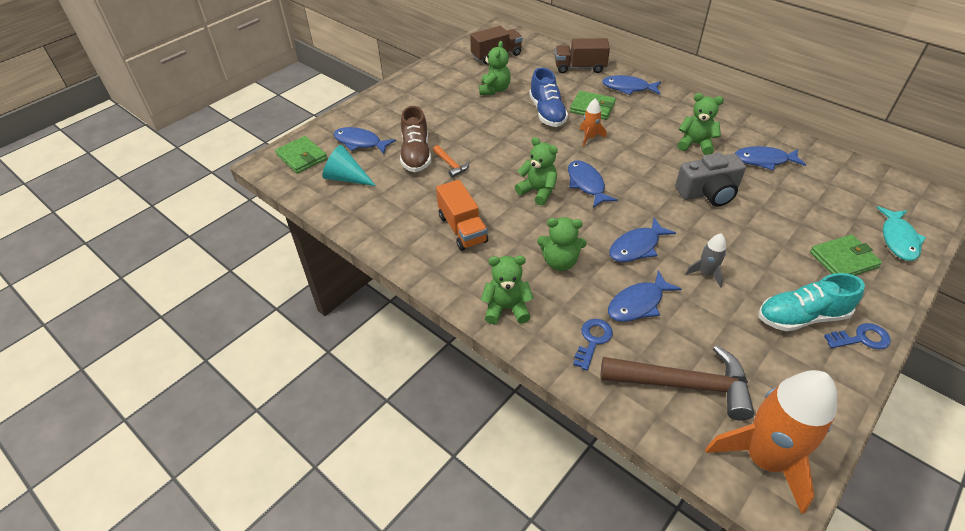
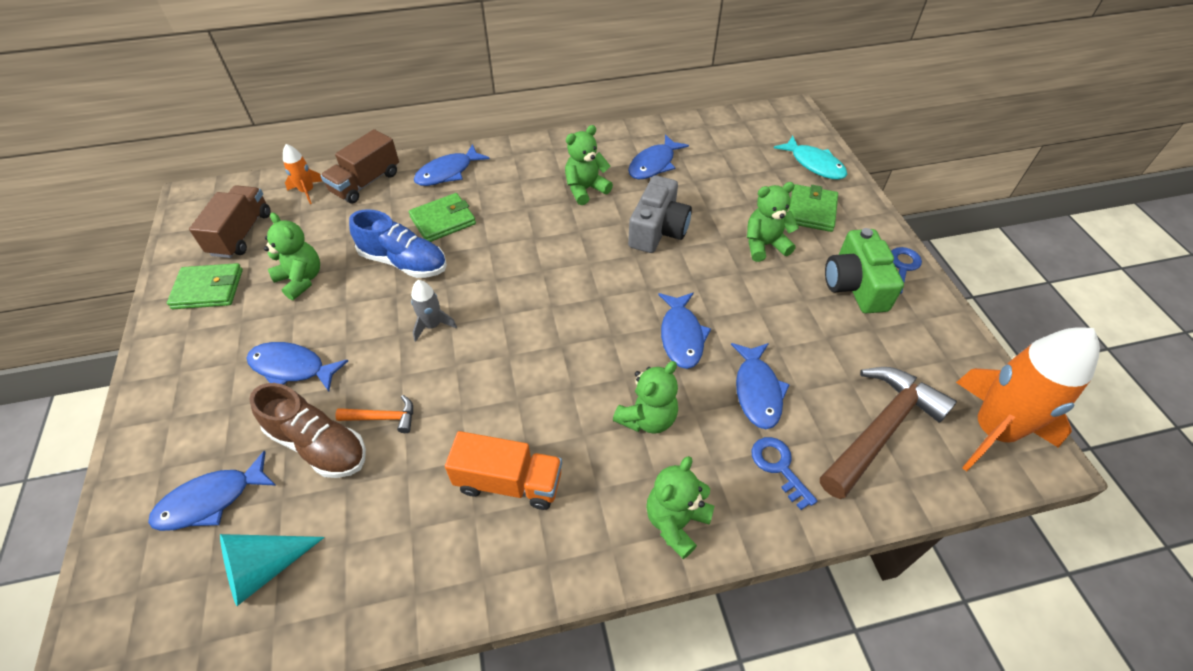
camera: 55 degrees left, 5 degrees up
(302, 157) = (141, 609): green wallet -> green wallet (208, 289)
(538, 191) = (522, 361): green teddy bear -> green teddy bear (764, 245)
(586, 184) = (554, 311): blue fish -> blue fish (292, 368)
(589, 137) = (486, 256): orange rocket -> orange rocket (307, 191)
(706, 273) = (758, 310): grey rocket -> grey rocket (432, 325)
(801, 317) = (855, 285): turquoise shoe -> green camera

